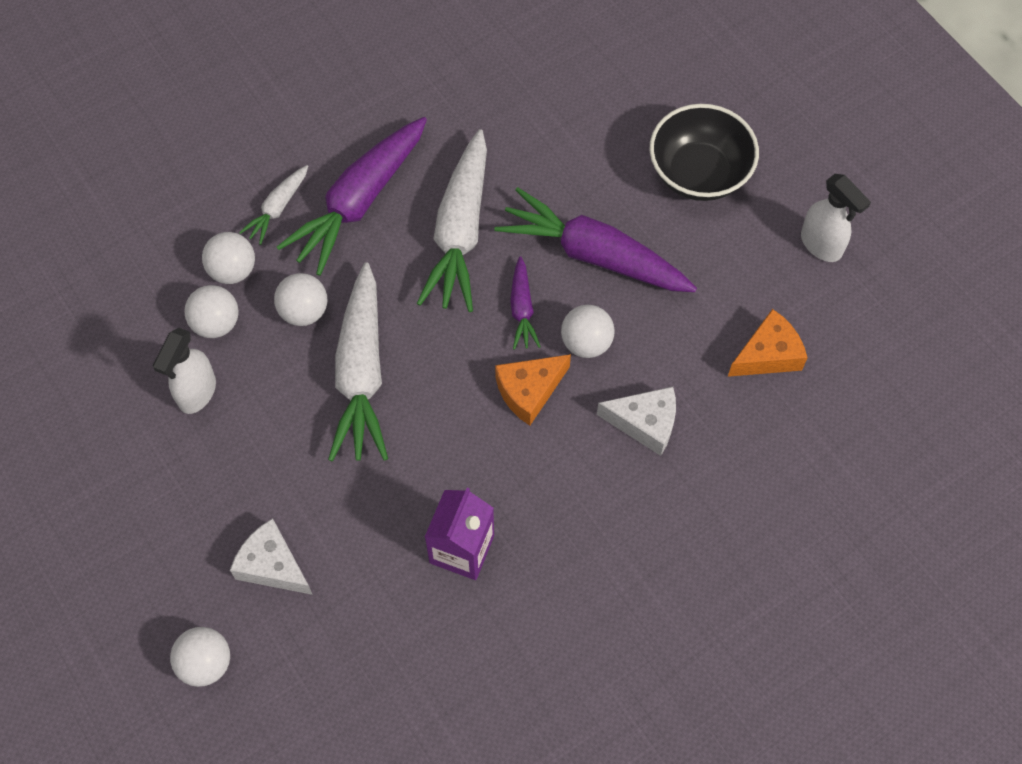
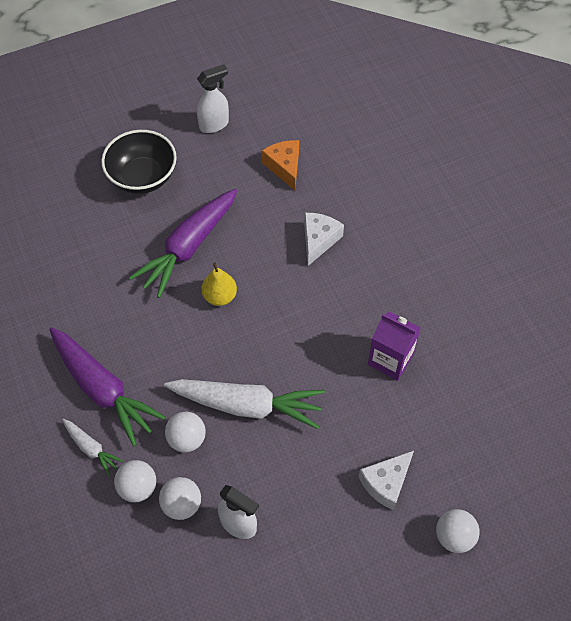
camera: 80 degrees left, 5 degrees down
(460, 232) = (148, 326): white carrot -> none
(522, 309) = (220, 296): purple carrot -> yellow pear
(529, 391) = (283, 302): orange cheese -> none
(586, 342) = (254, 263): white ball -> none

